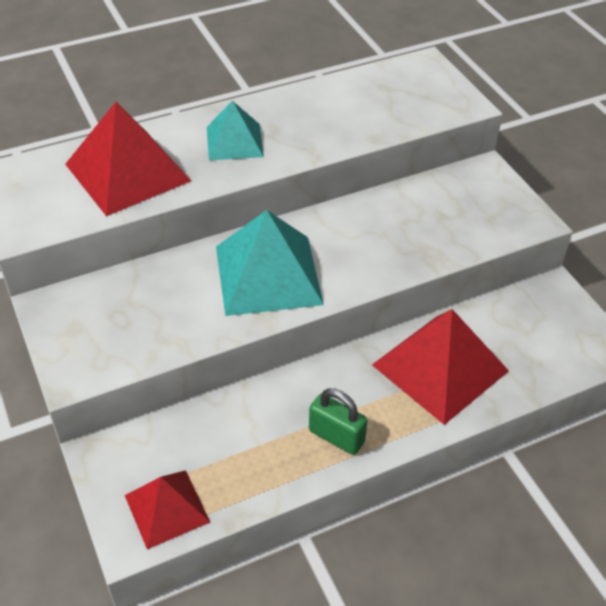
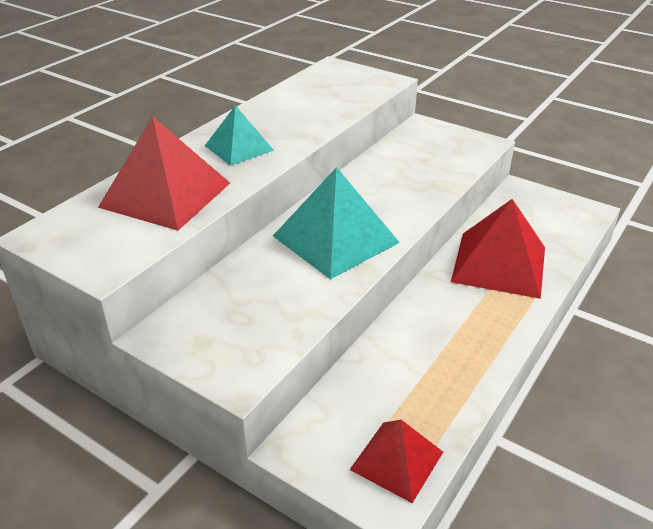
camera: 30 degrees left, 10 degrees down
(336, 436) = (475, 340): green padlock -> none

